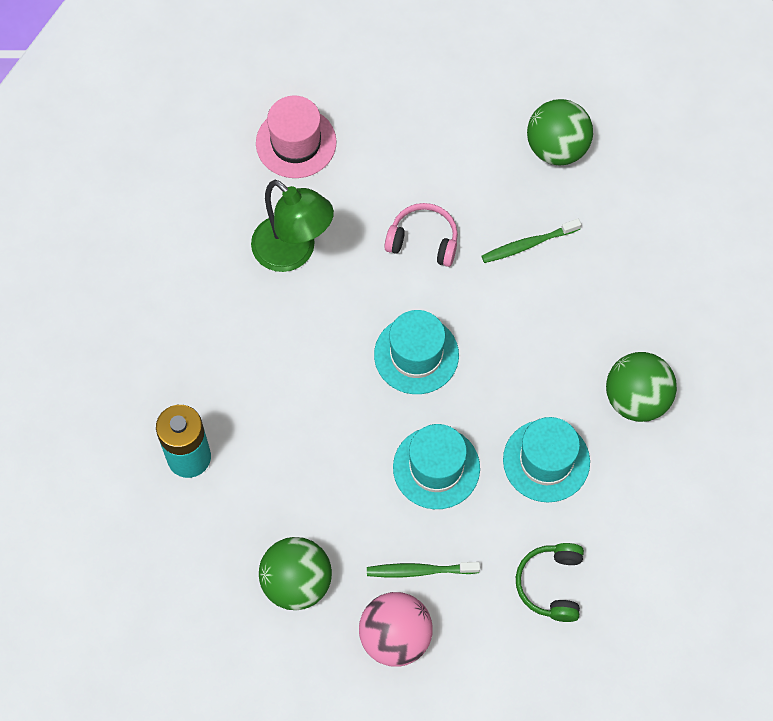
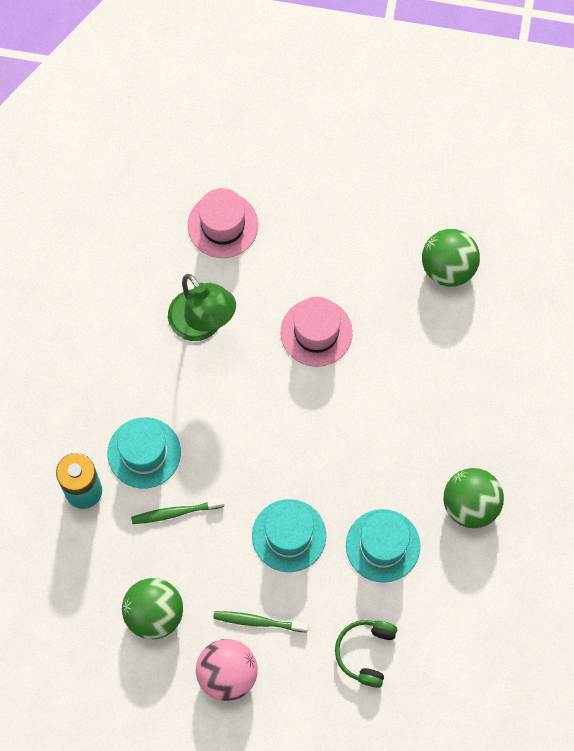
camera: 10 degrees right, 5 degrees up
(416, 355) = (290, 434): turquoise hat -> turquoise hat (144, 453)
(423, 240) = (316, 332): pink headphones -> pink hat
(528, 244) = (405, 351): green toothbrush -> green toothbrush (175, 512)

